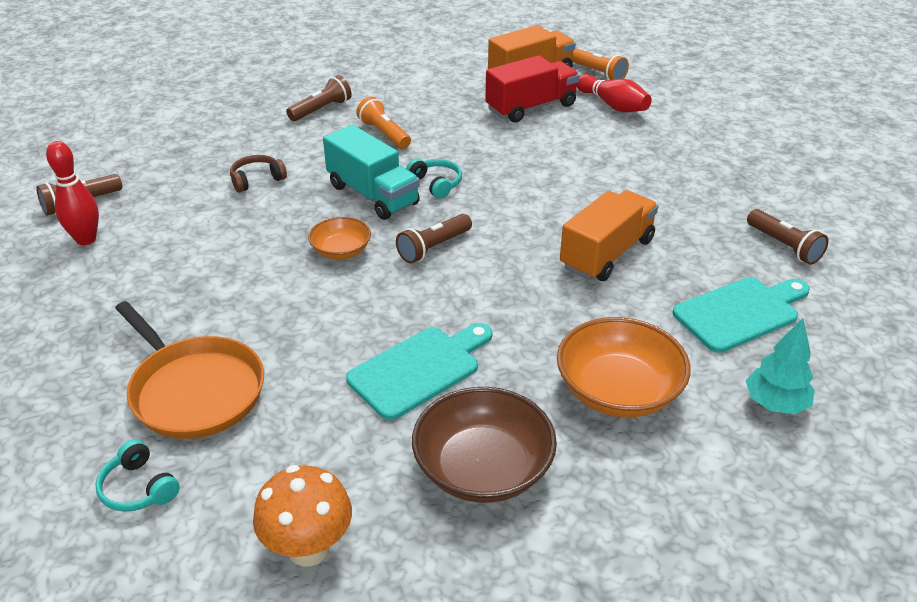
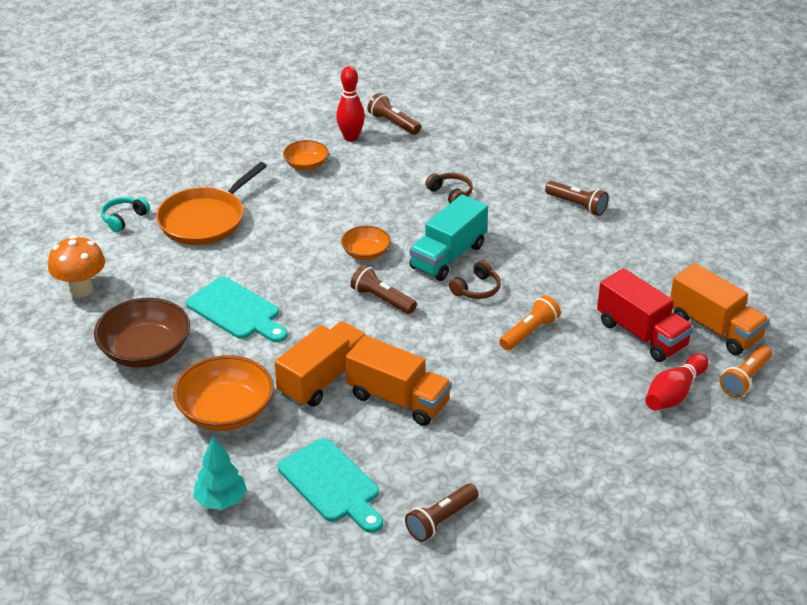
camera: 80 degrees right, 0 degrees up
(122, 282) = (306, 165): none -> orange bowl
(384, 134) = (549, 248): orange flashlight -> orange flashlight (529, 332)
(436, 184) = (476, 289): turquoise headphones -> brown headphones
(566, 304) = (323, 379): none -> orange truck

